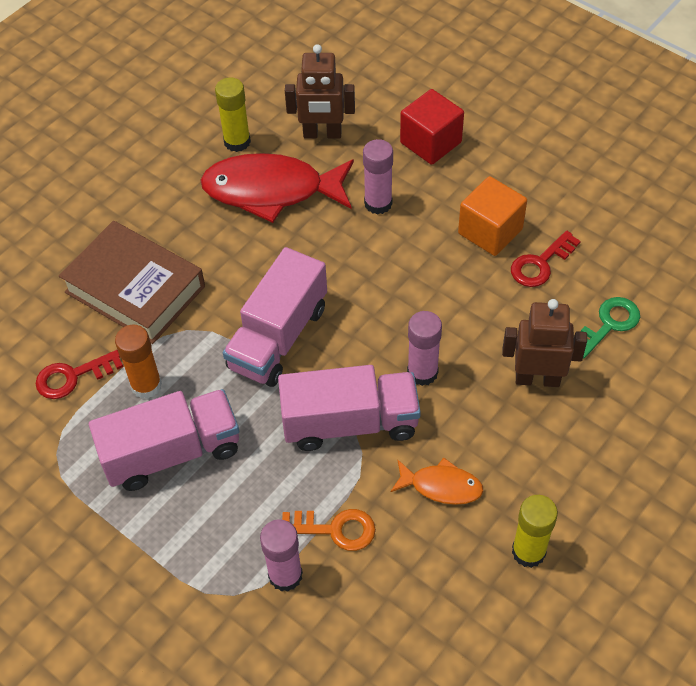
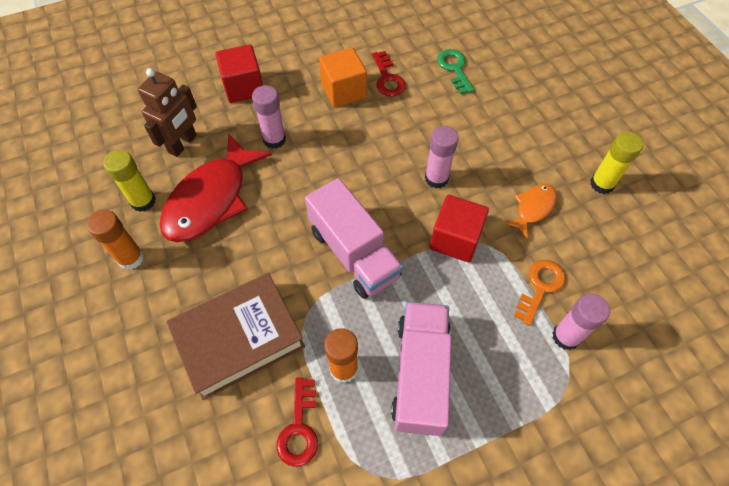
camera: 65 degrees left, 5 degrees up
(172, 167) = (131, 258): none -> orange glue stick
(350, 422) = (455, 239): pink truck -> red cube
(537, 379) = (475, 121): brown robot -> none

